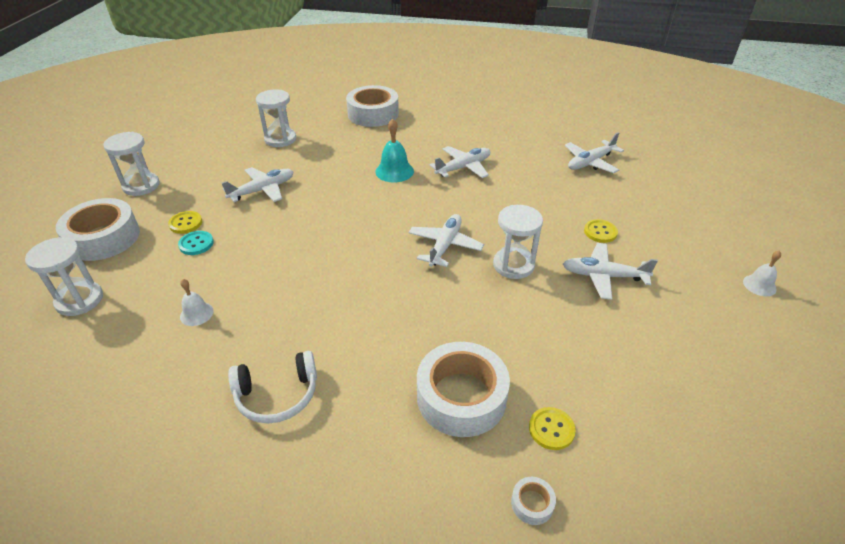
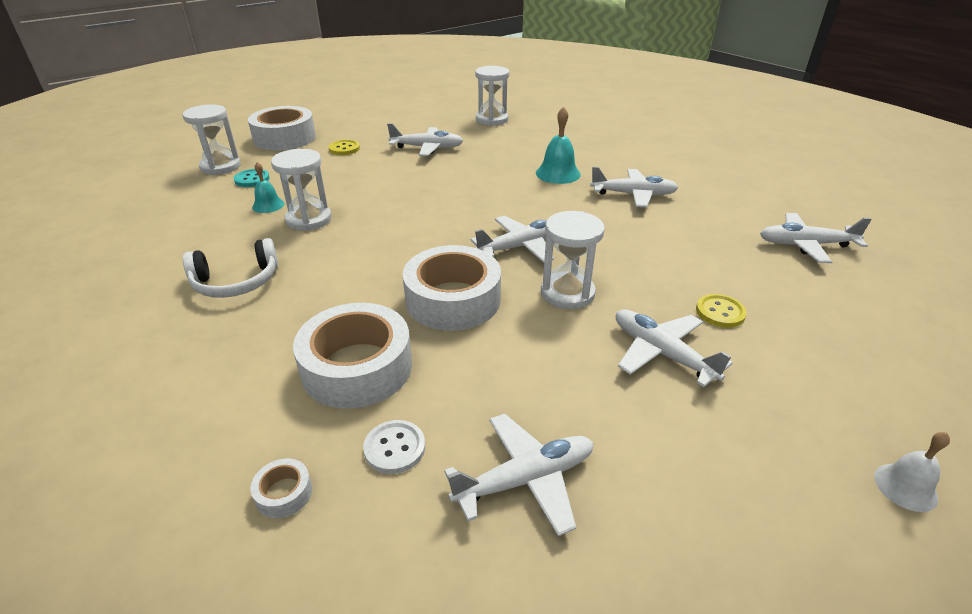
camera: 40 degrees right, 5 degrees down
(141, 186) = (351, 117): white hourglass -> white hourglass (308, 219)
(196, 244) = (332, 164): turquoise button -> turquoise button (252, 179)
(196, 313) = (268, 205): white bell -> turquoise bell
(277, 395) = (236, 282): white headphones -> white headphones turned 45 degrees counterclockwise
(373, 114) = (601, 126): white tape -> white tape (453, 300)
(551, 429) = (394, 448): yellow button -> white button
(631, 395) = (526, 479): none -> white plane

